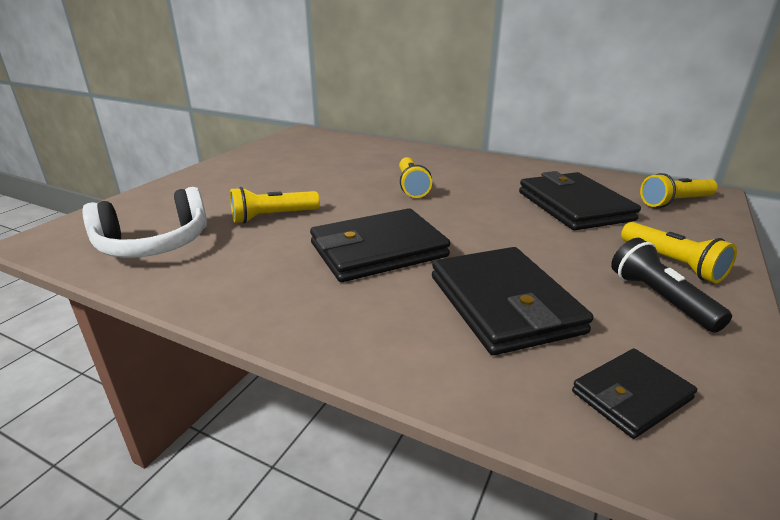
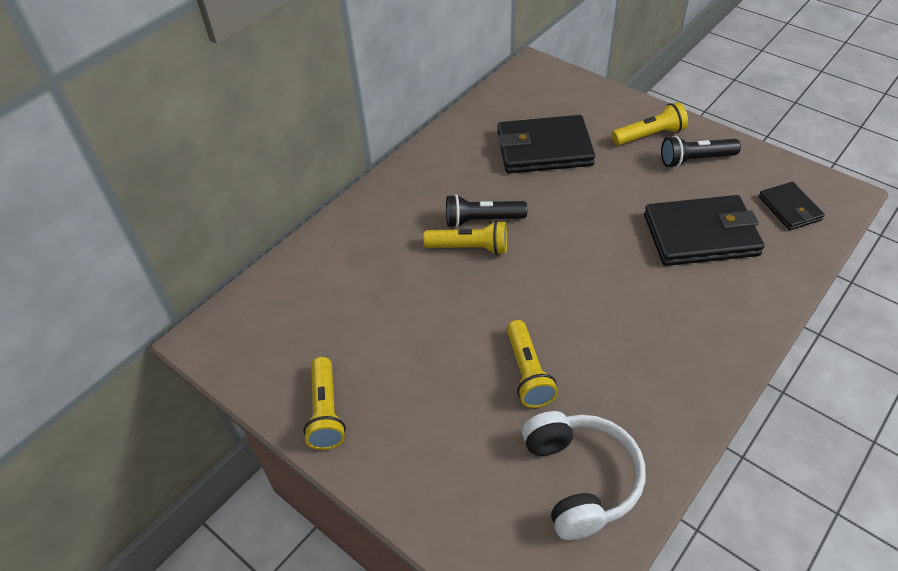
camera: 75 degrees left, 20 degrees up
(378, 250) = (614, 293): black wallet -> none
(448, 188) = (482, 220): none -> black flashlight
(675, 202) = (547, 91): yellow flashlight -> yellow flashlight (326, 412)

